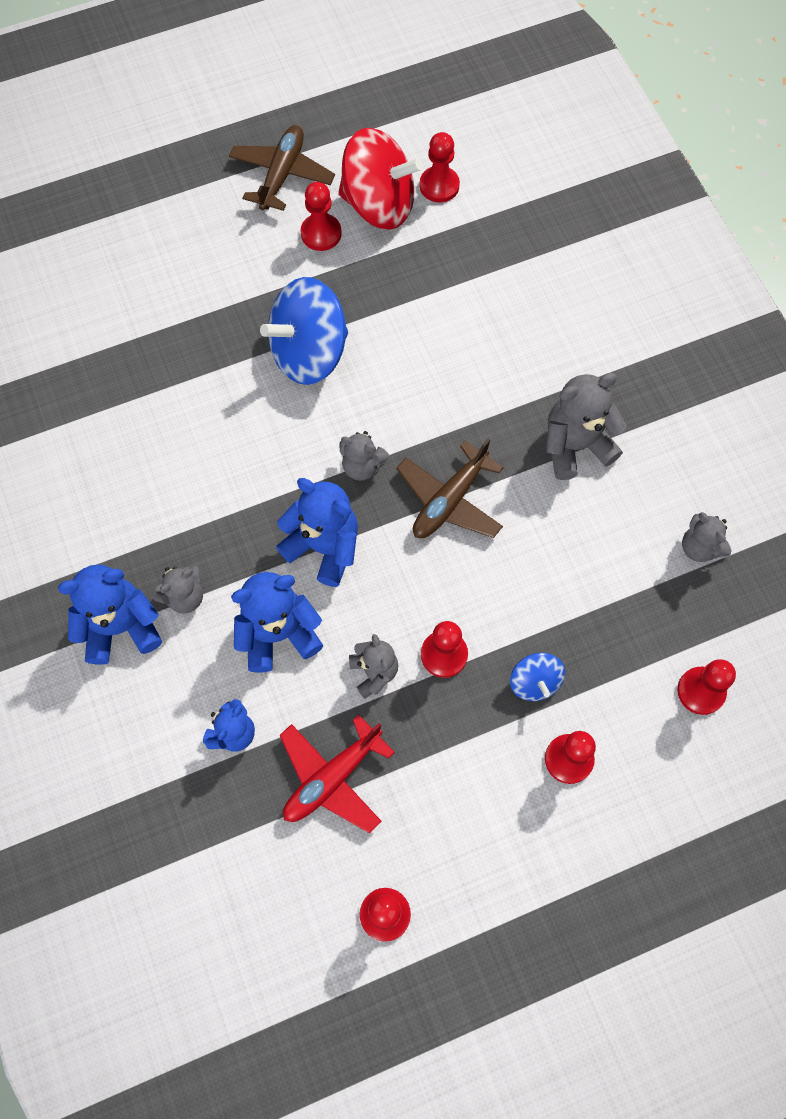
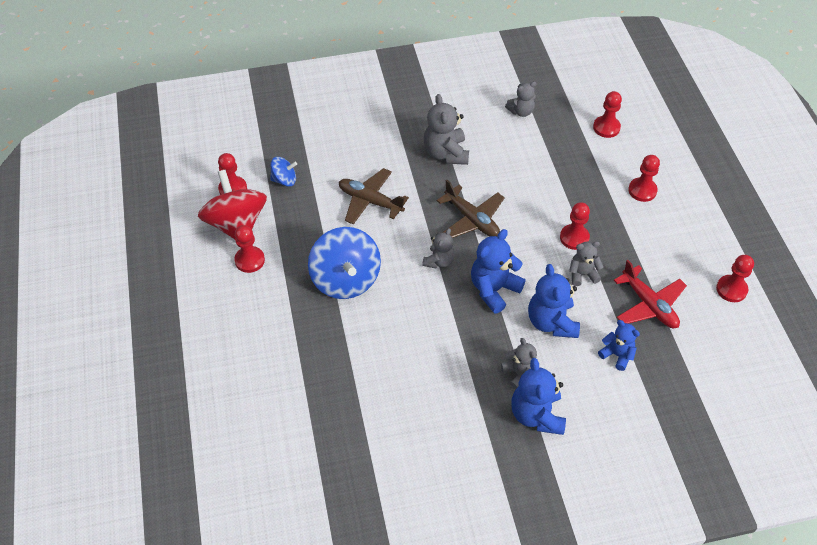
camera: 80 degrees left, 15 degrees down
(282, 174) = (190, 277): brown plane -> brown plane (370, 201)
(379, 204) = (236, 224): red spinning top -> red spinning top turned 45 degrees counterclockwise
(534, 682) = (595, 198): blue spinning top -> blue spinning top (284, 180)

